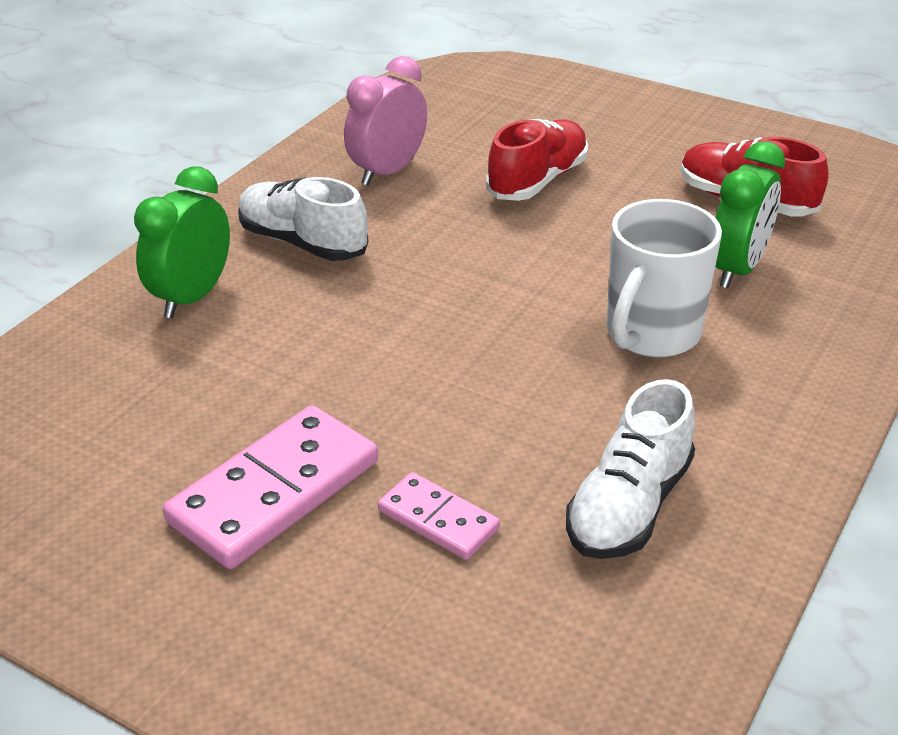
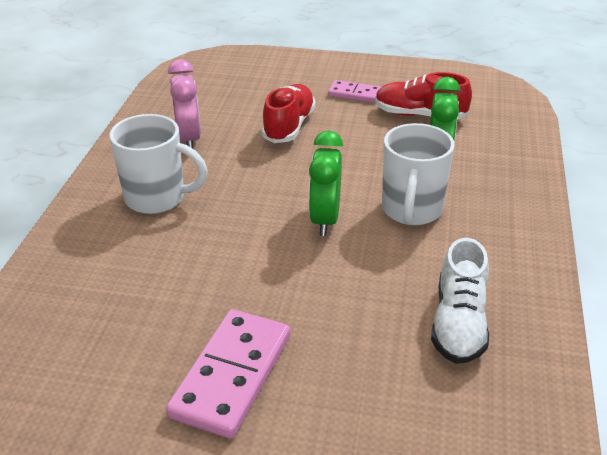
camera: 20 degrees left, 0 degrees up
(192, 297) = (100, 253): green clock -> green clock (325, 219)
(302, 242) = (157, 198): white shoe -> white mug
(388, 172) = (189, 138): pink clock -> pink clock turned 150 degrees clockwise
(438, 520) = (349, 364): pink domino -> pink domino (355, 94)

